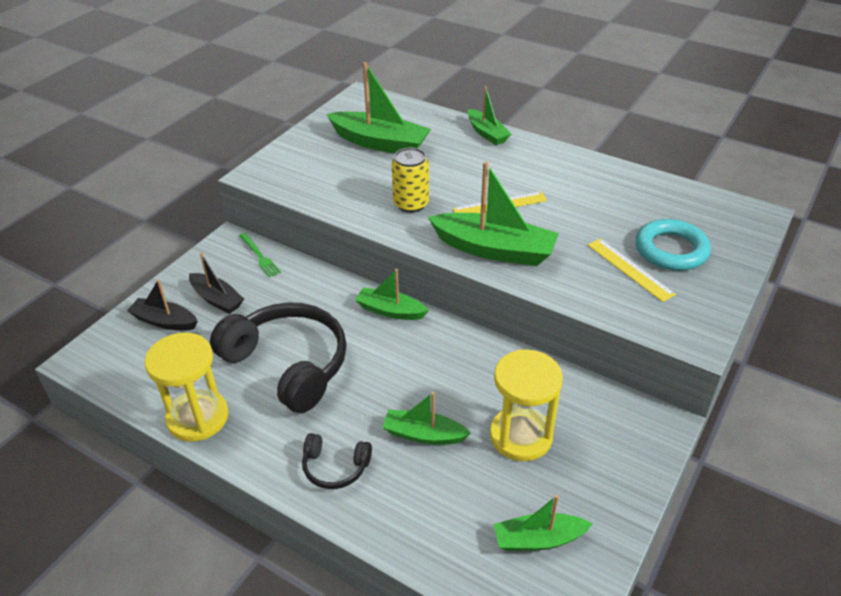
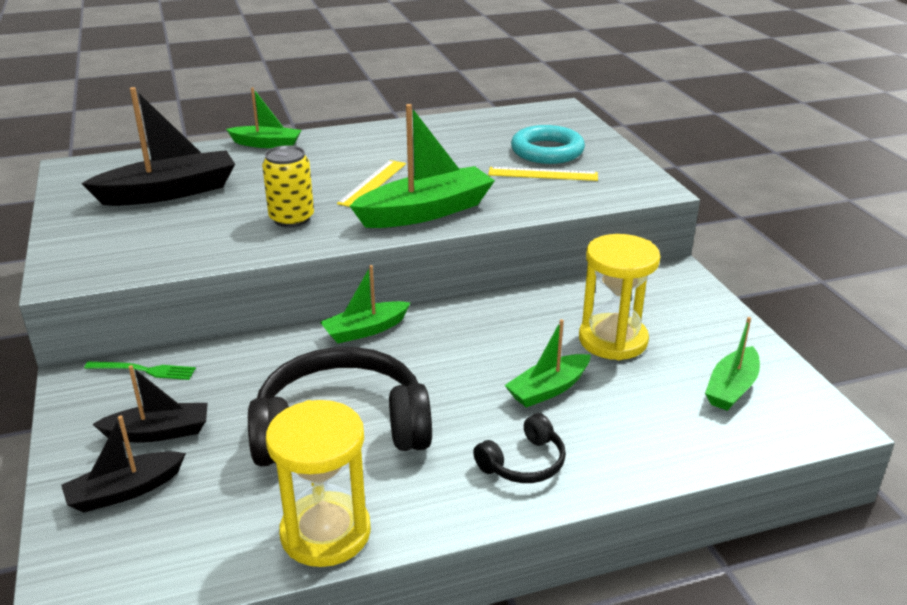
camera: 50 degrees left, 10 degrees down
(380, 143) = (169, 192): green boat -> black boat

